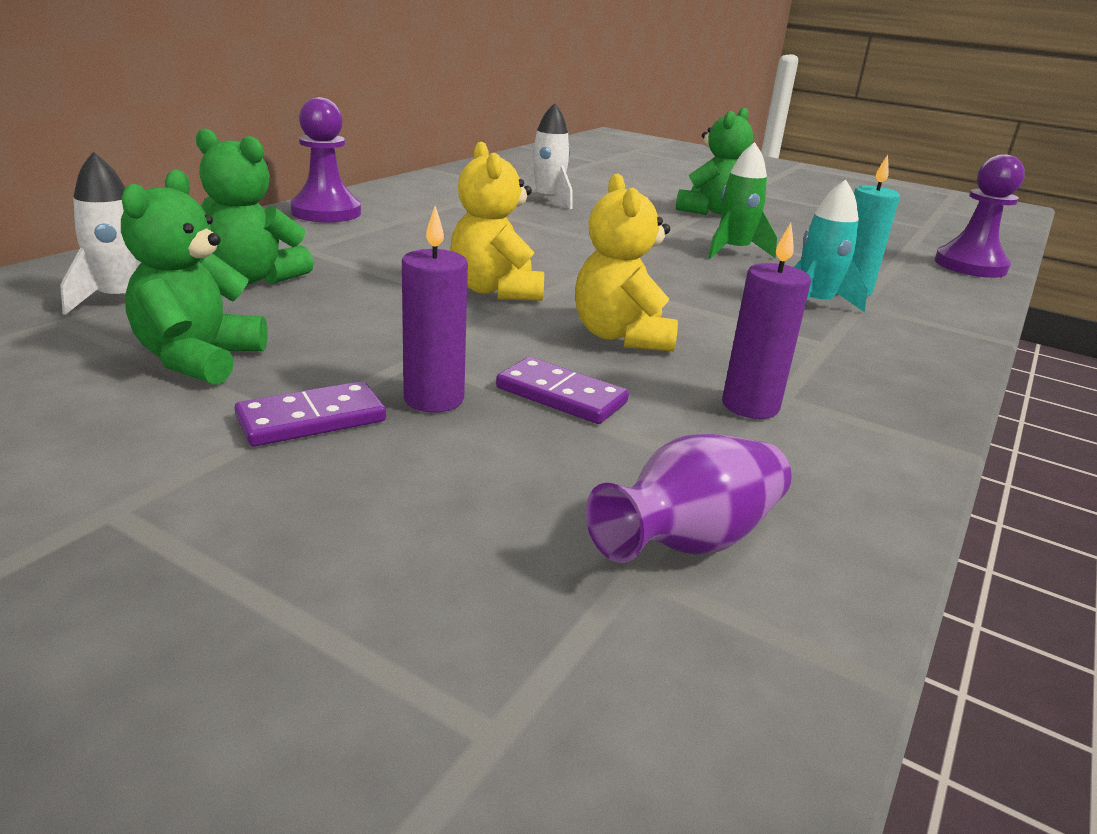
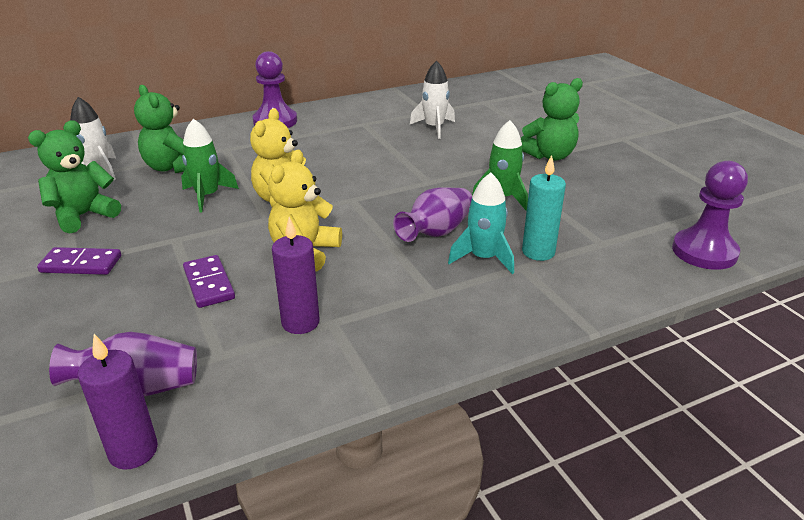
camera: 35 degrees right, 5 degrees up
(374, 302) = (207, 196): none -> green rocket
(434, 399) = (146, 268): purple candle -> purple candle (133, 451)
(727, 291) = (436, 232): none -> purple vase

